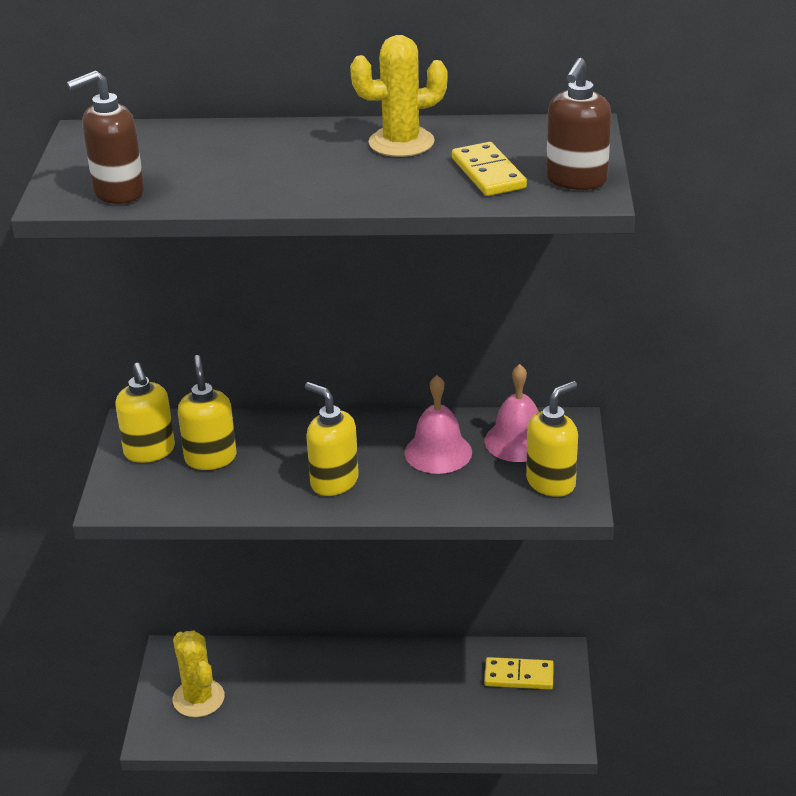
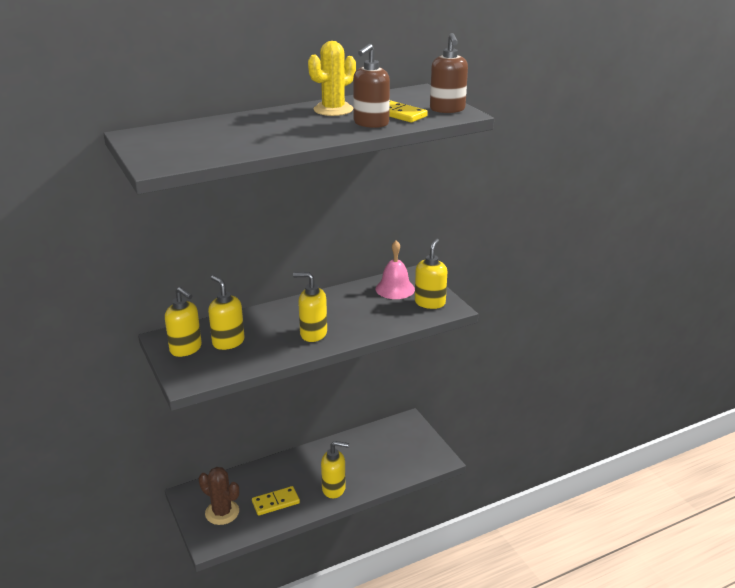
camera: 30 degrees left, 5 degrees down
(118, 192) = (192, 156): brown soap dispenser -> brown soap dispenser (371, 123)
(198, 698) = (222, 512): yellow cactus -> brown cactus
(371, 723) = (334, 489): none -> yellow soap dispenser
(438, 452) = (357, 305): pink bell -> none
(518, 676) = (396, 438): yellow domino -> yellow domino (276, 502)

